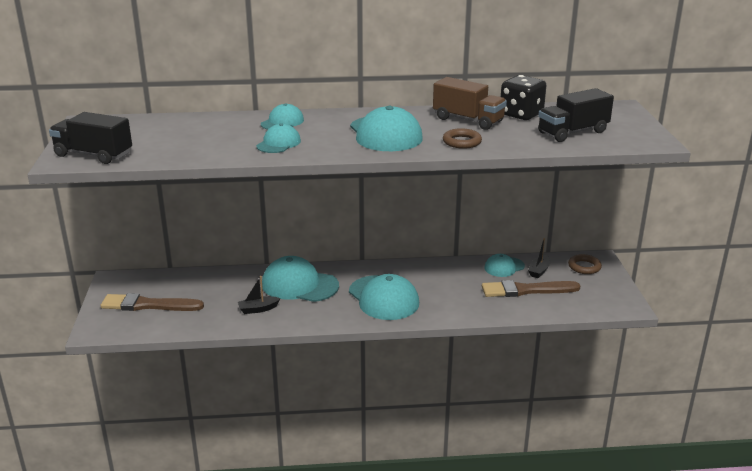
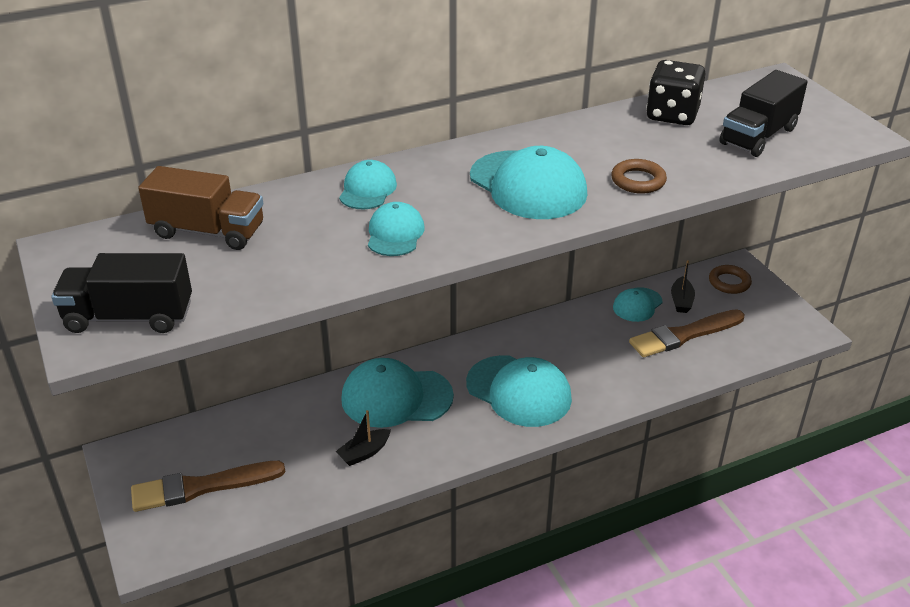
camera: 20 degrees left, 10 degrees up
(468, 120) = (614, 138): brown truck -> brown truck (207, 231)

